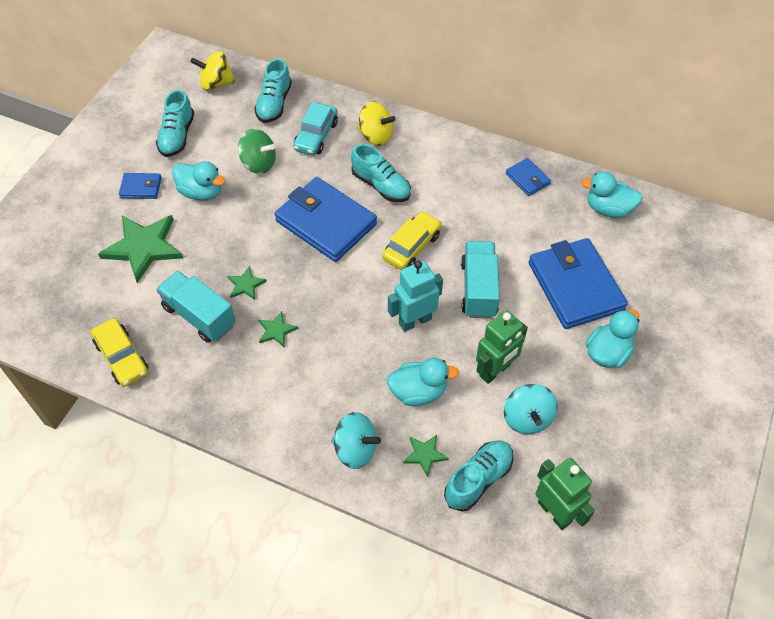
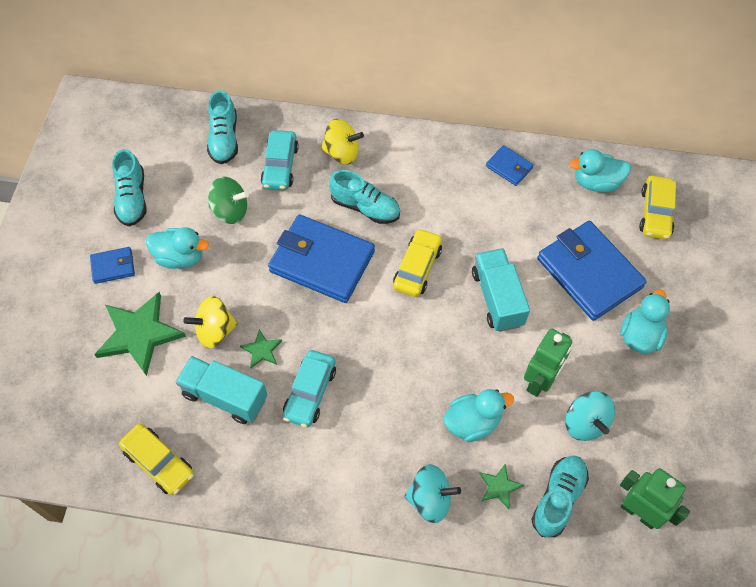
camera: 15 degrees left, 5 degrees up
(216, 83) = (154, 128): yellow spinning top -> yellow spinning top (215, 331)
(276, 330) = (310, 392): green star -> turquoise car
(415, 321) = (445, 348): turquoise robot -> none
(658, 247) = (655, 213): none -> yellow car

